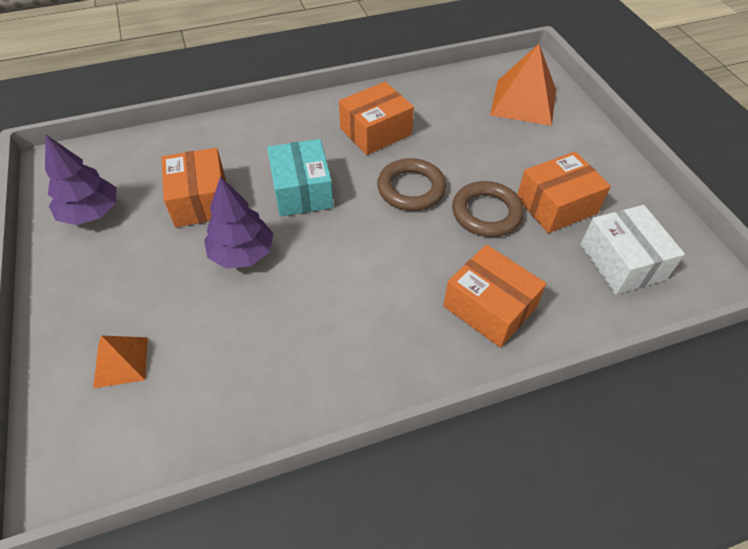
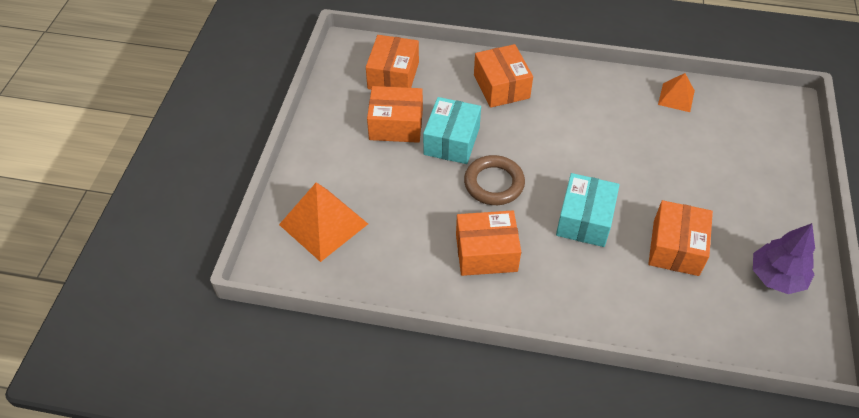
camera: 150 degrees left, 0 degrees up
(121, 362) = (752, 148): orange pyramid -> orange pyramid (676, 97)
(242, 253) = (652, 187): purple tree -> none
(486, 213) = (451, 141): brown ring -> turquoise box
(622, 262) = (393, 75): white box -> orange box

